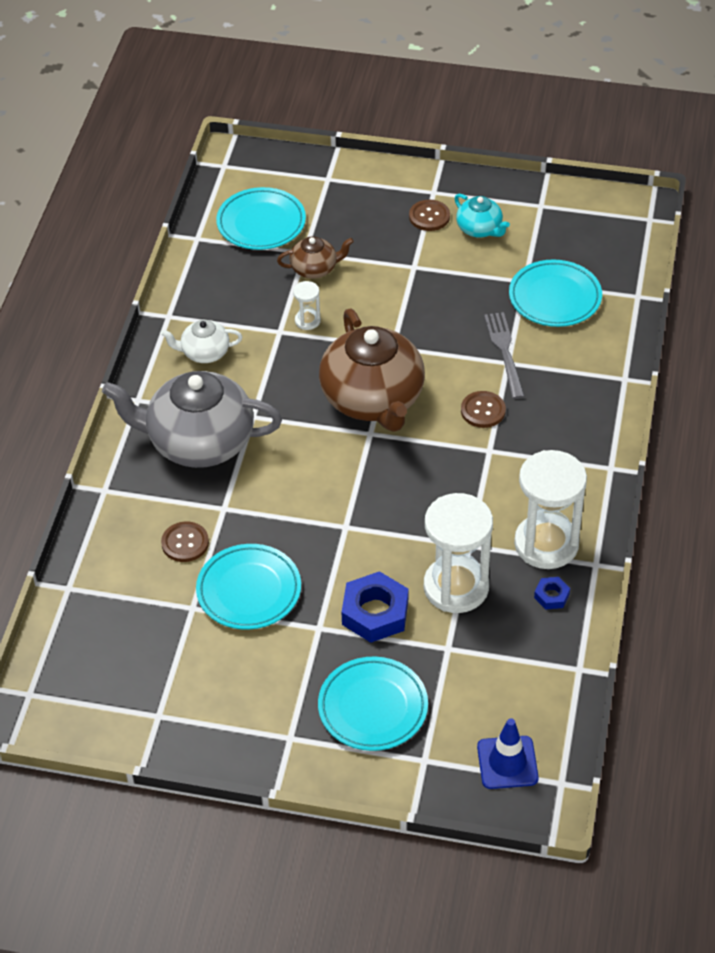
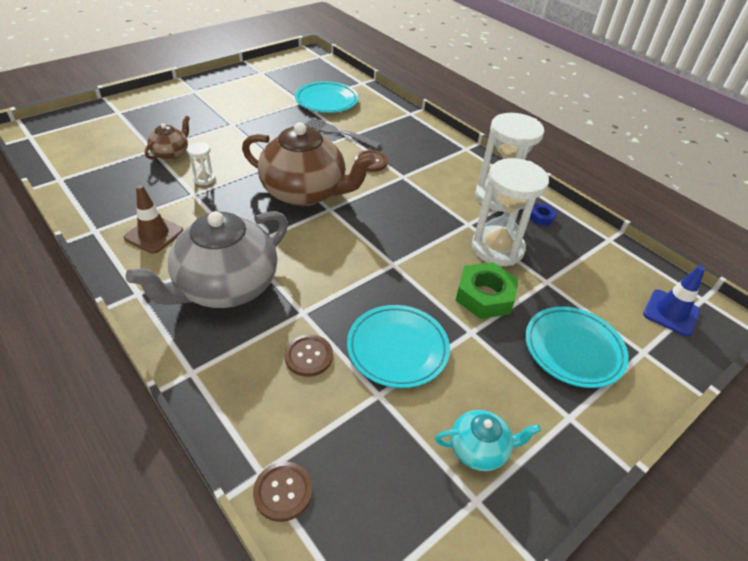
camera: 55 degrees left, 5 degrees down
(204, 353) = (154, 234): white teapot -> brown traffic cone
(261, 223) = (100, 150): turquoise plate -> none
(375, 613) = (484, 296): blue nut -> green nut
(429, 216) = (207, 101): brown button -> brown button (283, 492)
(480, 229) = (244, 94): turquoise teapot -> turquoise teapot (479, 449)

